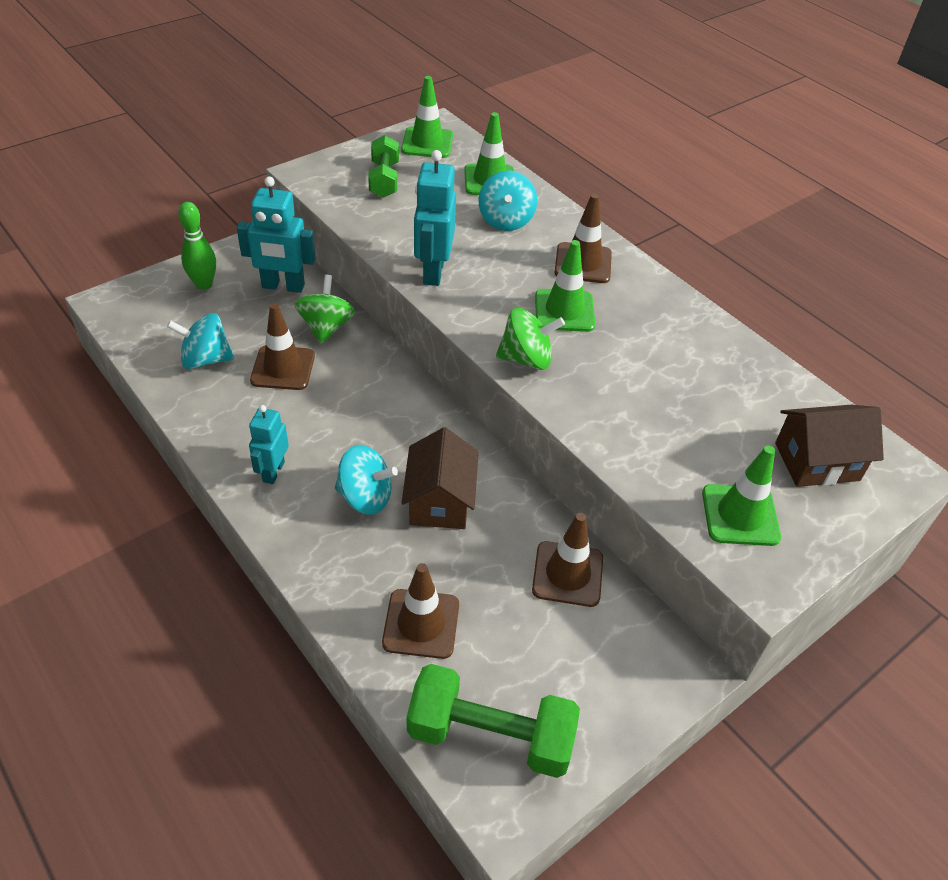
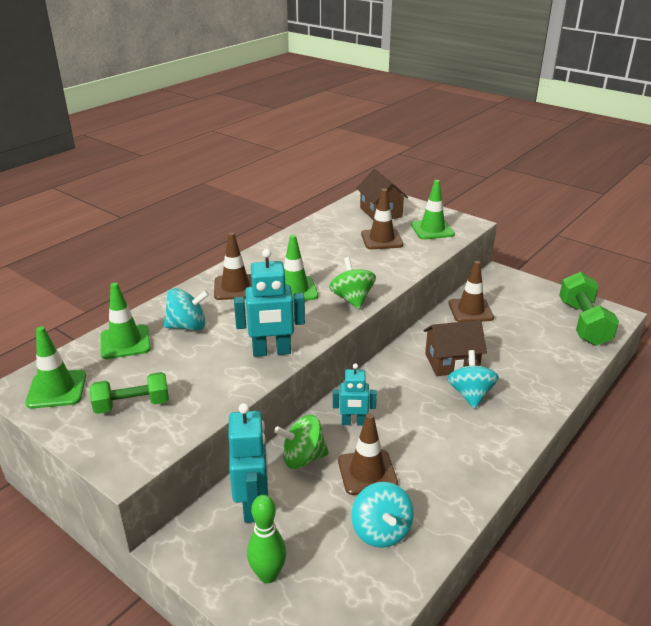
camera: 100 degrees left, 15 degrees down
(273, 471) = (479, 446): turquoise robot -> turquoise robot (353, 423)
(421, 624) = (543, 355): brown traffic cone -> brown traffic cone (381, 239)

